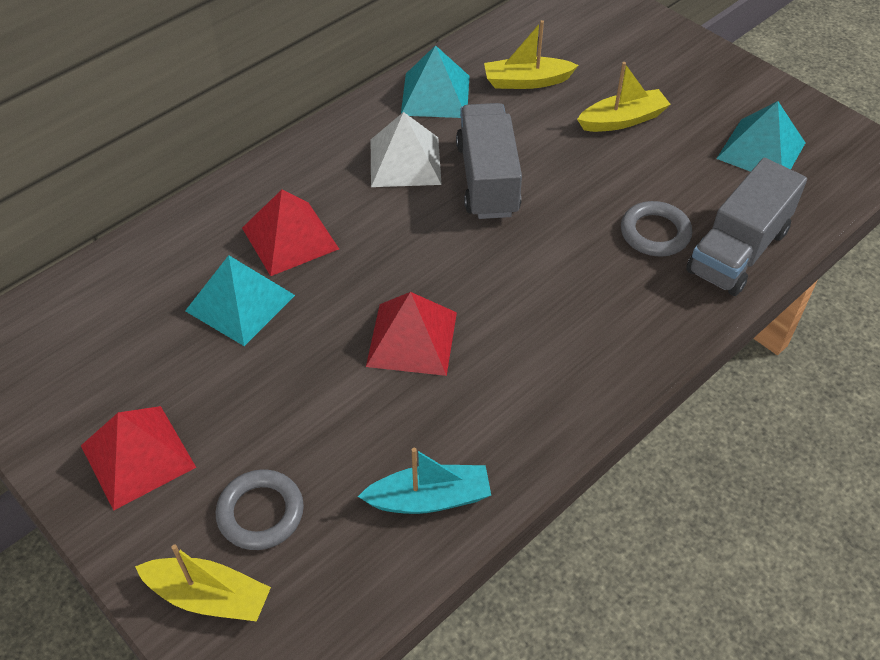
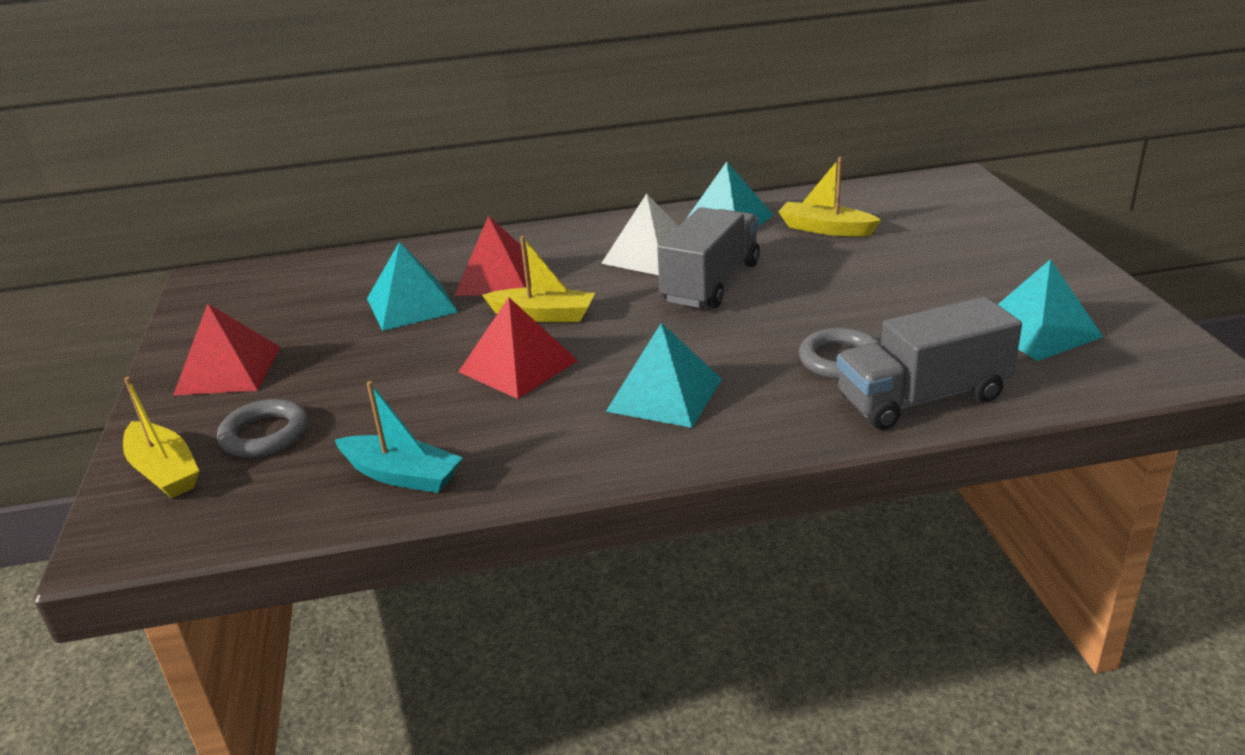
camera: 35 degrees right, 20 degrees down
(558, 322) = (664, 394): none -> turquoise pyramid
(622, 120) = (897, 274): yellow boat -> yellow boat (543, 315)

